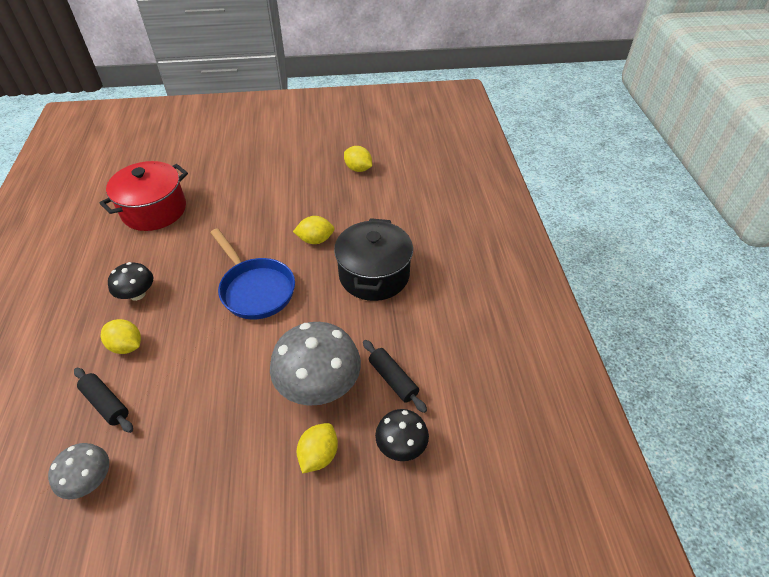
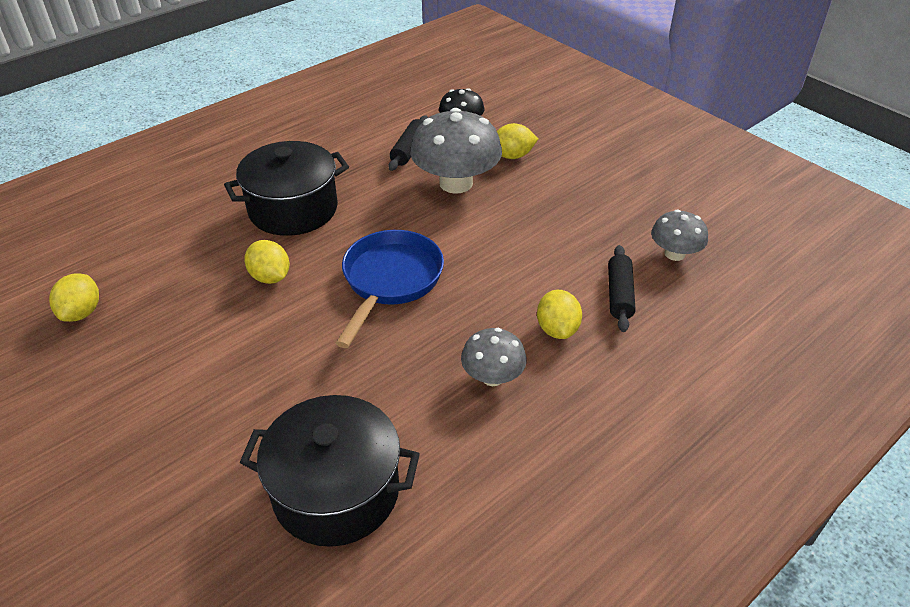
camera: 125 degrees left, 5 degrees down
(137, 294) = (492, 377): black mushroom -> grey mushroom
(154, 210) = (336, 491): red pot -> black pot

